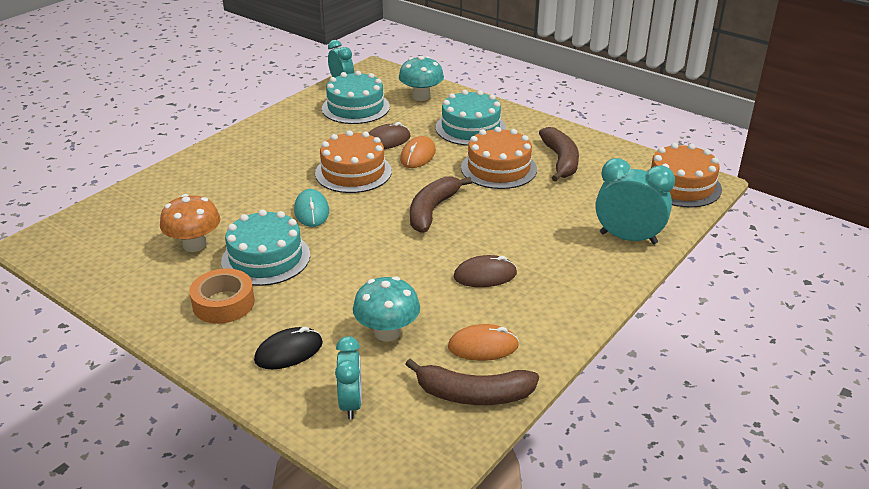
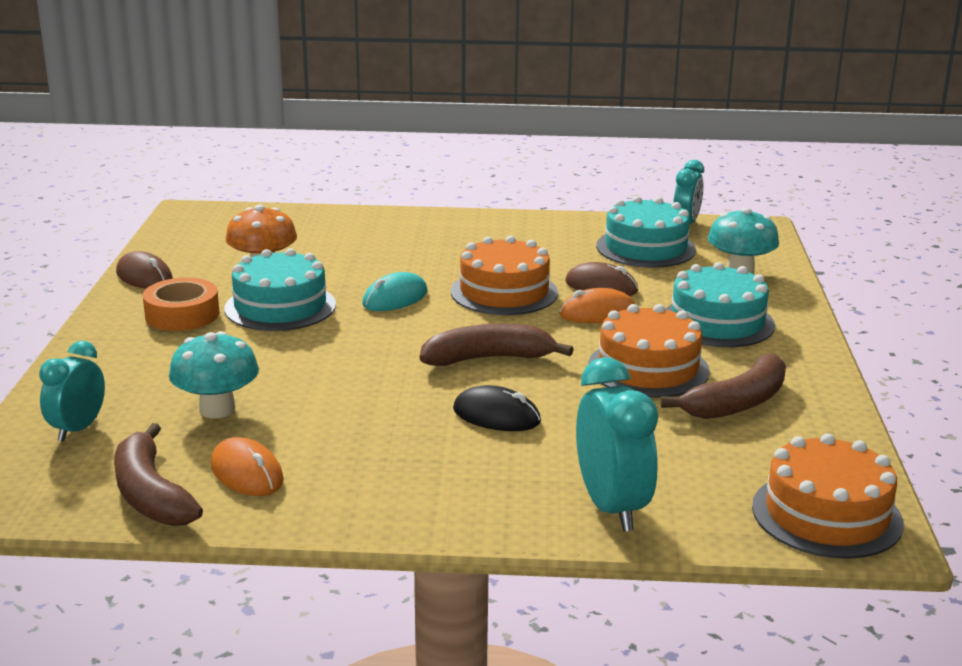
camera: 55 degrees right, 10 degrees down
(289, 352) = (134, 371): black mouse -> black mouse (496, 416)
(351, 403) = (78, 429): turquoise clock -> turquoise clock turned 150 degrees clockwise
(485, 275) = (392, 431): brown mouse -> brown mouse (144, 276)

